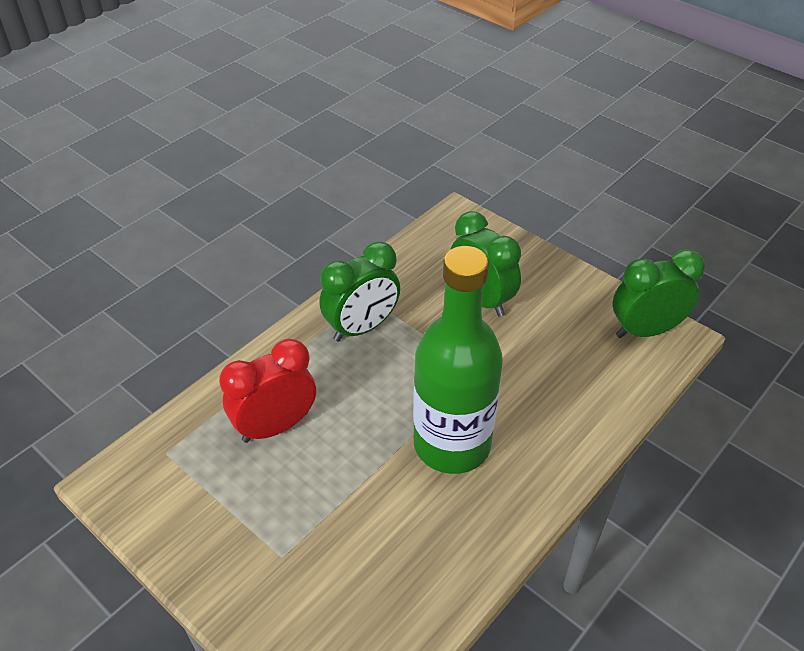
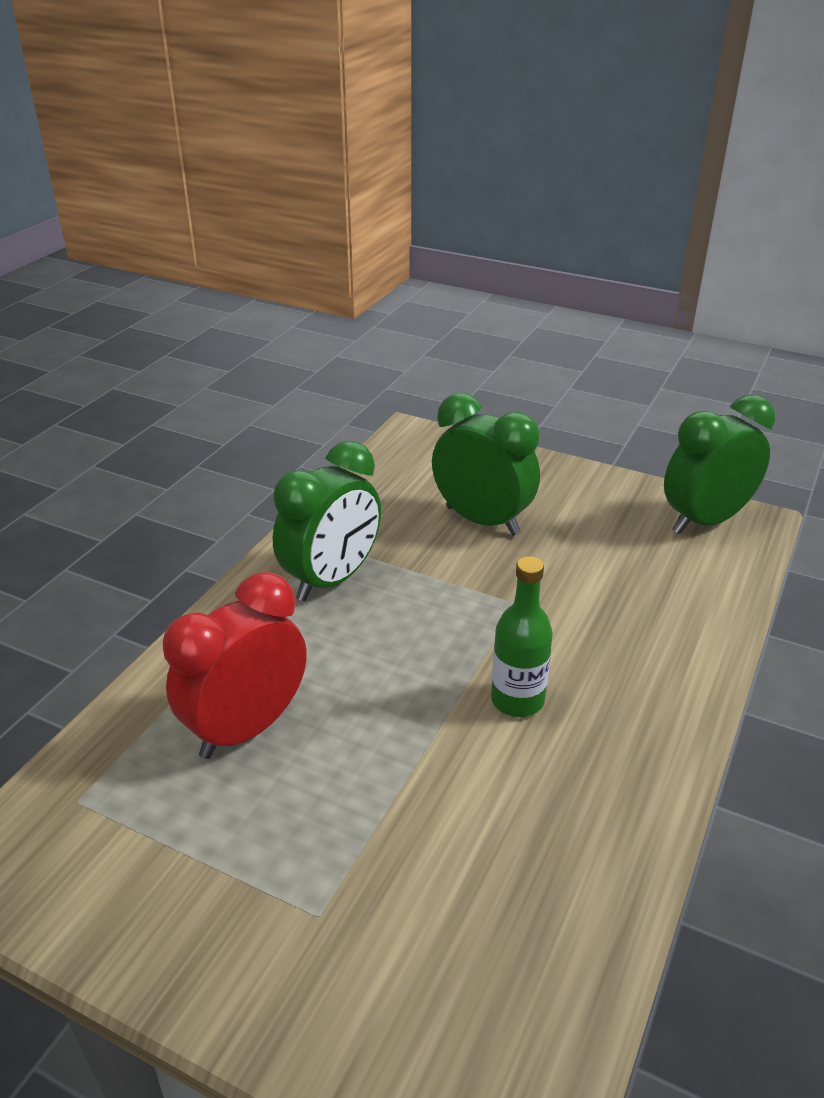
camera: 15 degrees left, 10 degrees down
(452, 444) = (517, 700): green bottle -> green bottle, size x0.46

